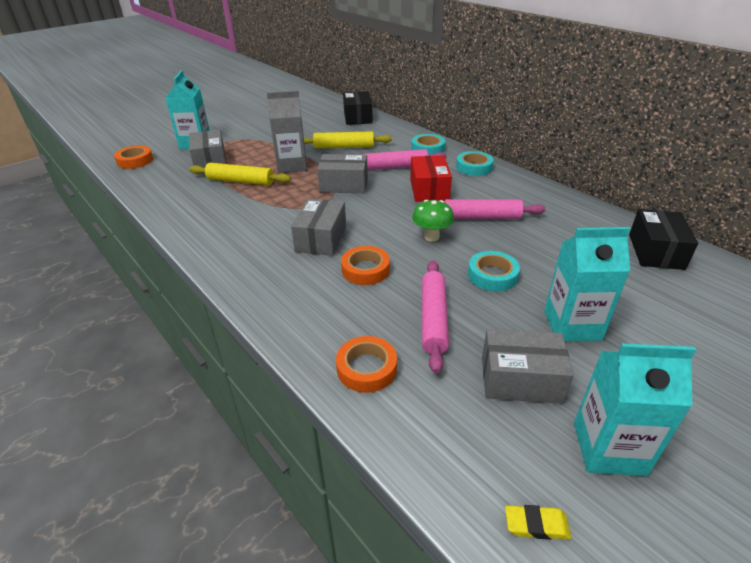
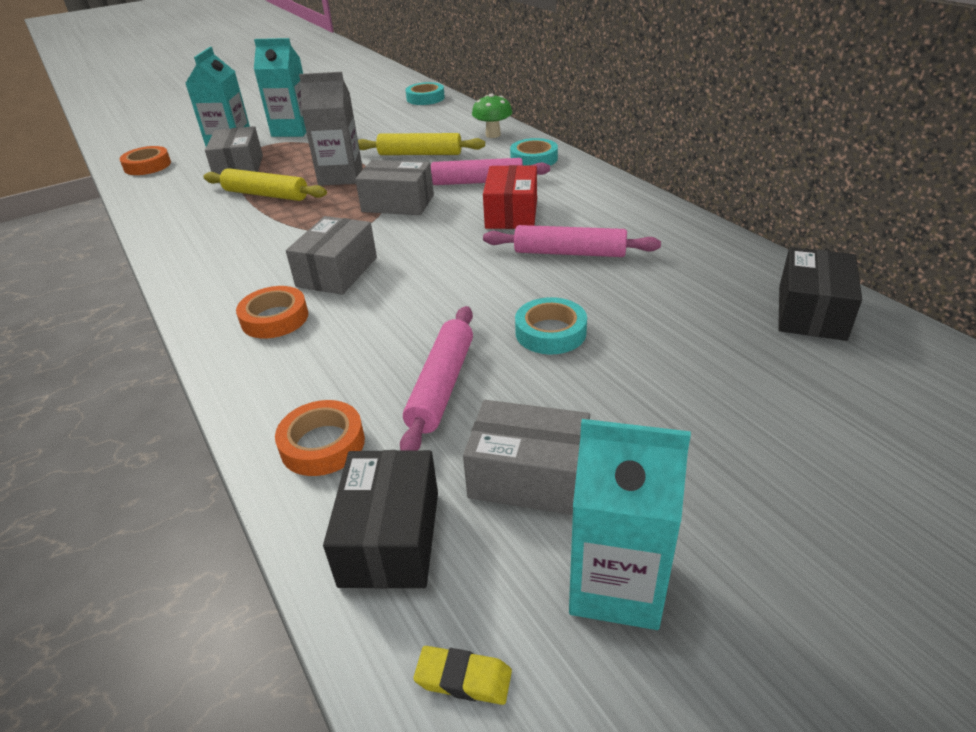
camera: 10 degrees right, 0 degrees up
(358, 117) = (455, 116): black box -> black box (390, 537)
(365, 270) = (378, 315): orange tape -> orange tape (274, 318)
(431, 237) = (487, 276): green mushroom -> green mushroom (493, 135)
(474, 167) = (588, 185): turquoise tape -> turquoise tape (425, 98)
(572, 325) = (637, 408): turquoise carton -> turquoise carton (292, 130)

